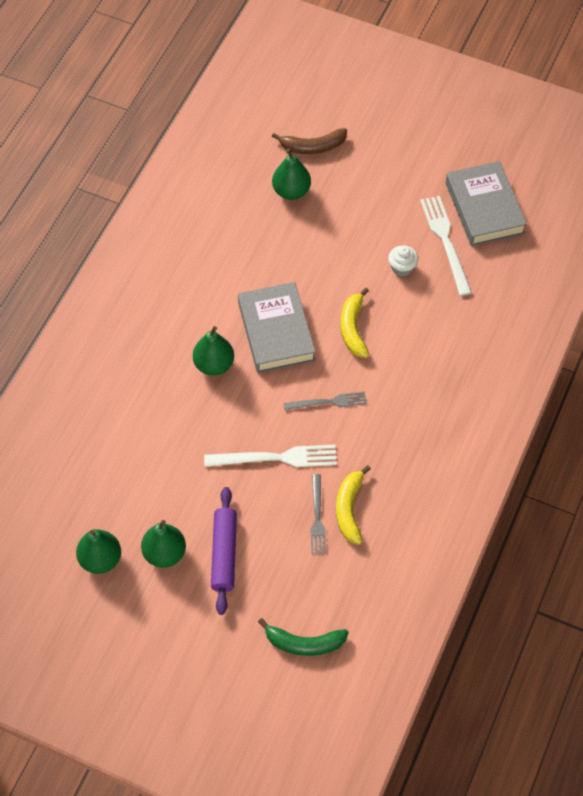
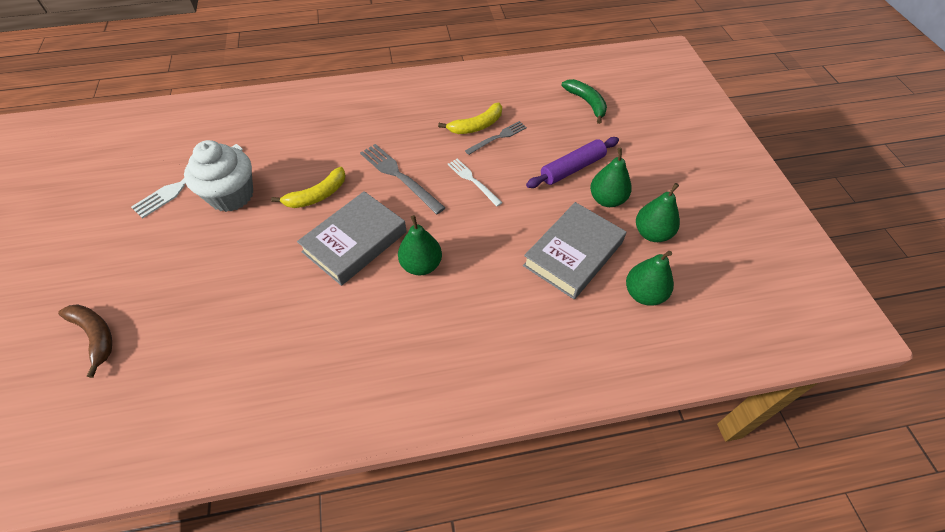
camera: 125 degrees left, 5 degrees down
(276, 458) = (473, 181): white fork -> white fork, size x0.64
(291, 191) = (172, 320): green pear -> green pear (644, 294)
(328, 402) = (399, 176): grey fork -> grey fork, size x1.56
(402, 267) = (231, 195): white cupcake -> white cupcake, size x2.10
(484, 208) = (134, 175): grey book -> grey book (573, 254)

